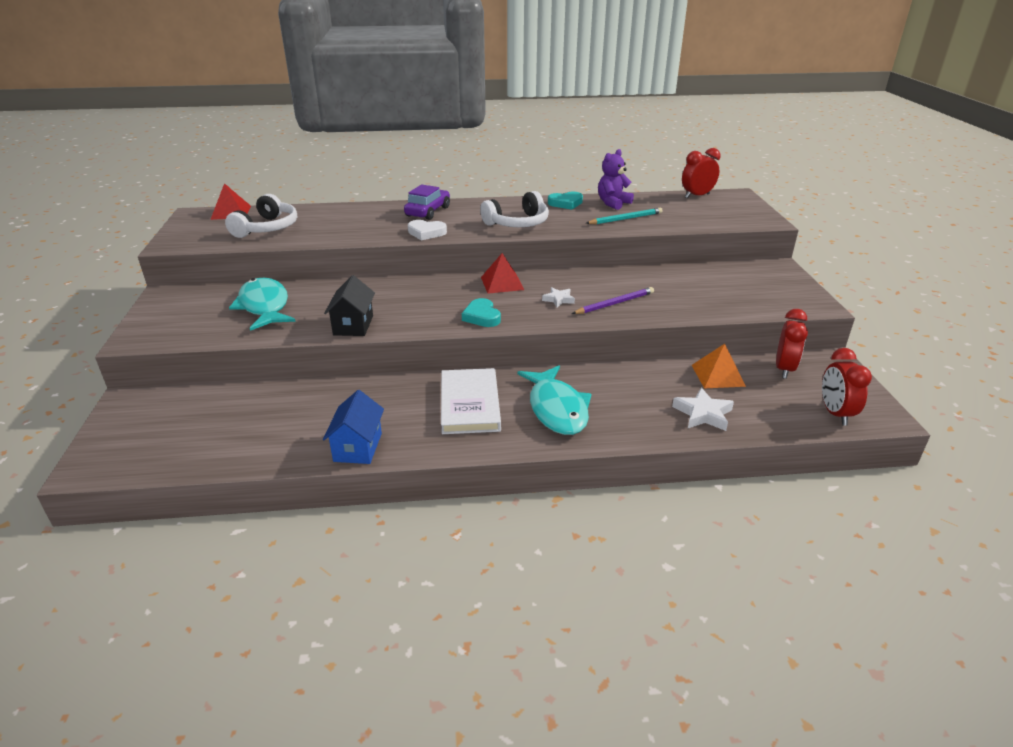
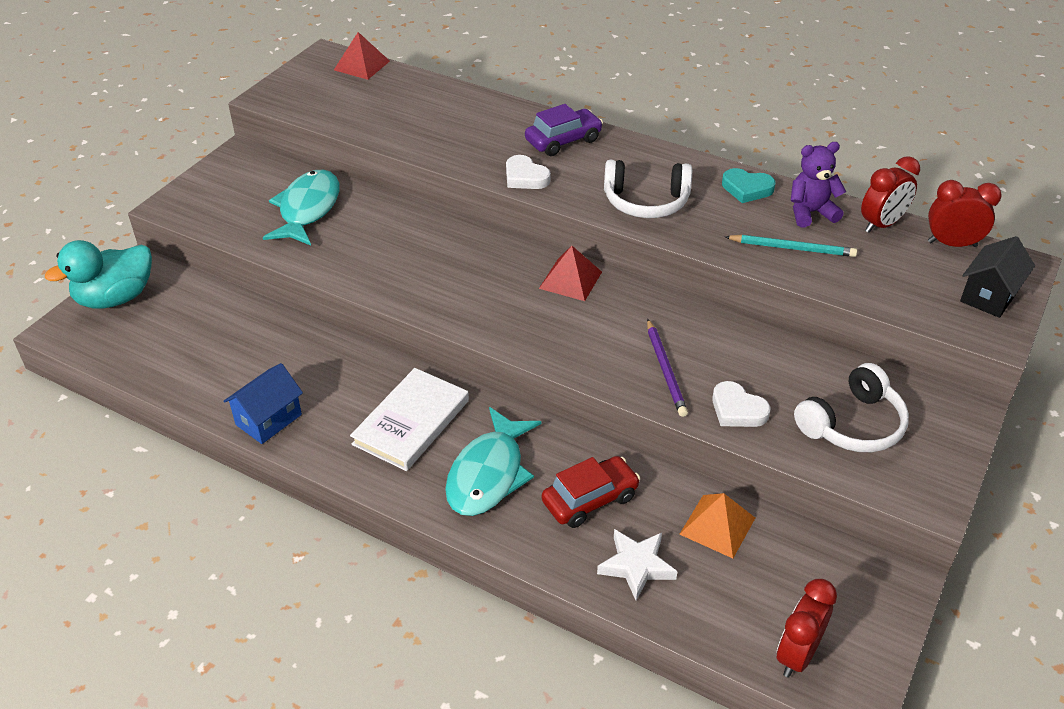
camera: 35 degrees right, 10 degrees up
(124, 427) = (115, 298): none -> turquoise duck
(267, 228) = (373, 105): white headphones -> white headphones (852, 425)
(353, 325) = (362, 273): black house -> black house (989, 296)
(482, 316) = (497, 320): turquoise heart -> none
(558, 299) = (607, 334): white star -> none
(614, 303) = (665, 370): purple pencil -> purple pencil turned 75 degrees clockwise
(634, 394) = (590, 499): none -> red car
(677, 306) = (737, 410): none -> white heart
(784, 369) = (813, 561): red clock -> red clock (881, 224)

